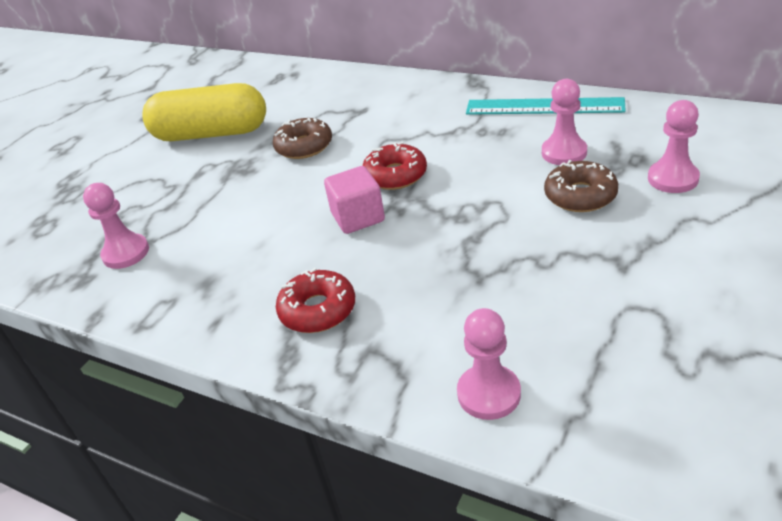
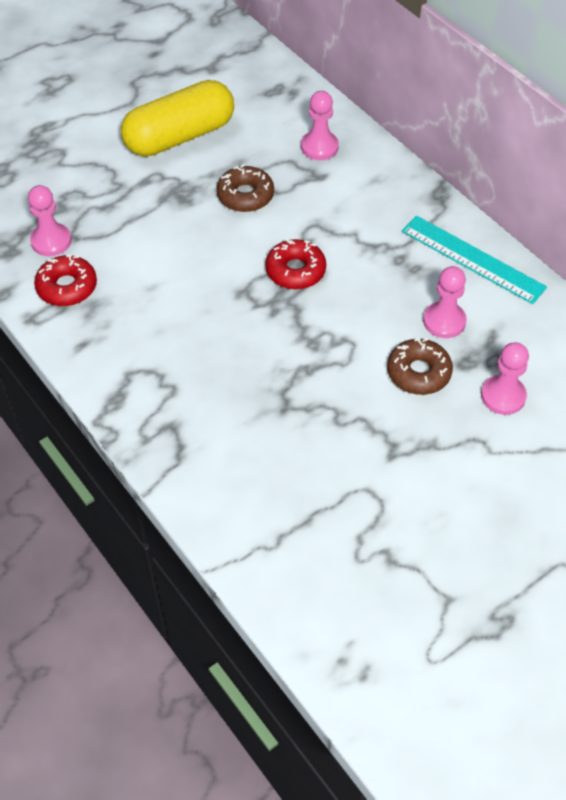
camera: 20 degrees right, 15 degrees up
(211, 134) = (180, 136): yellow capsule -> yellow capsule turned 60 degrees counterclockwise
(318, 310) = (157, 373): red donut -> red donut (67, 287)
(358, 217) = (238, 300): pink cube -> none
(488, 394) = (223, 501): pink pawn -> pink pawn (319, 147)

